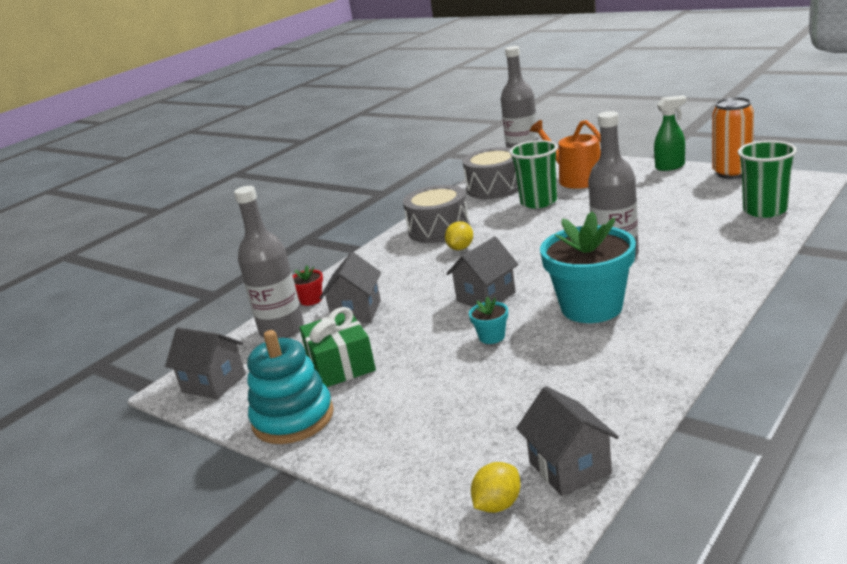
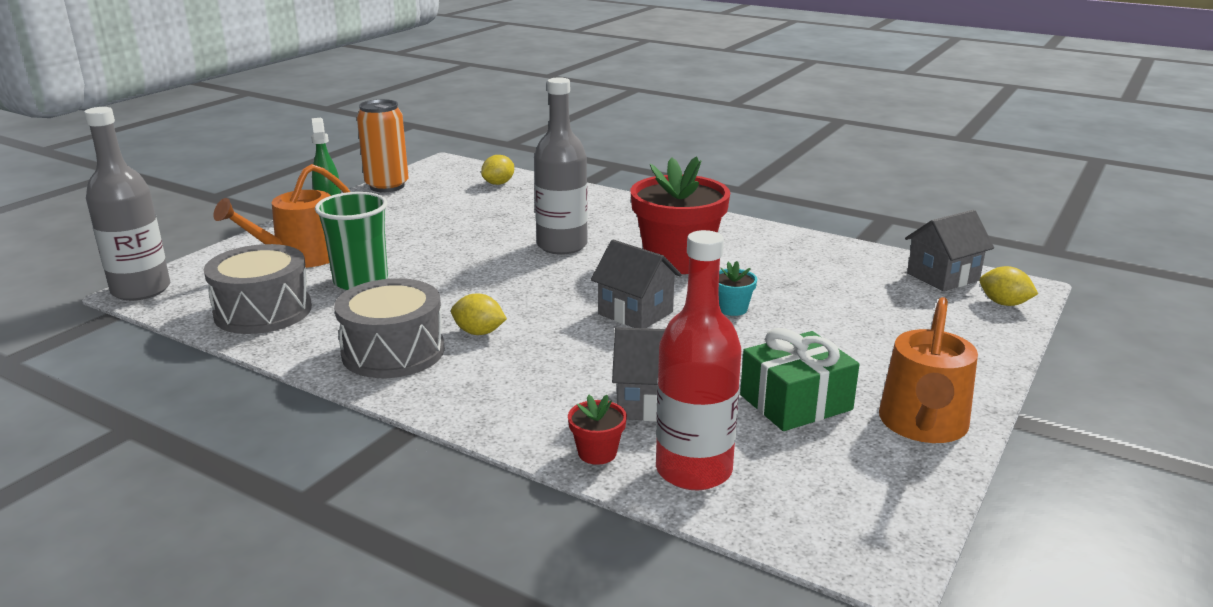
camera: 100 degrees left, 0 degrees up
(213, 383) = (857, 517): grey house -> none
(282, 329) = (693, 470): grey bottle -> red bottle
(293, 418) = (923, 425): turquoise stacking toy -> orange watering can
(591, 307) = (677, 260): turquoise flower pot -> red flower pot
(765, 210) = (498, 183): green cup -> yellow lemon

